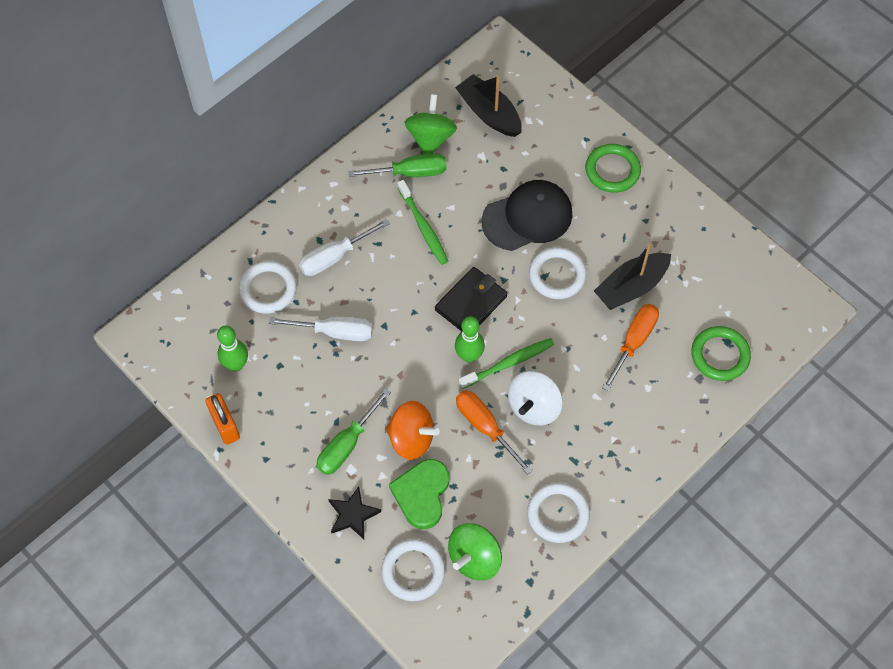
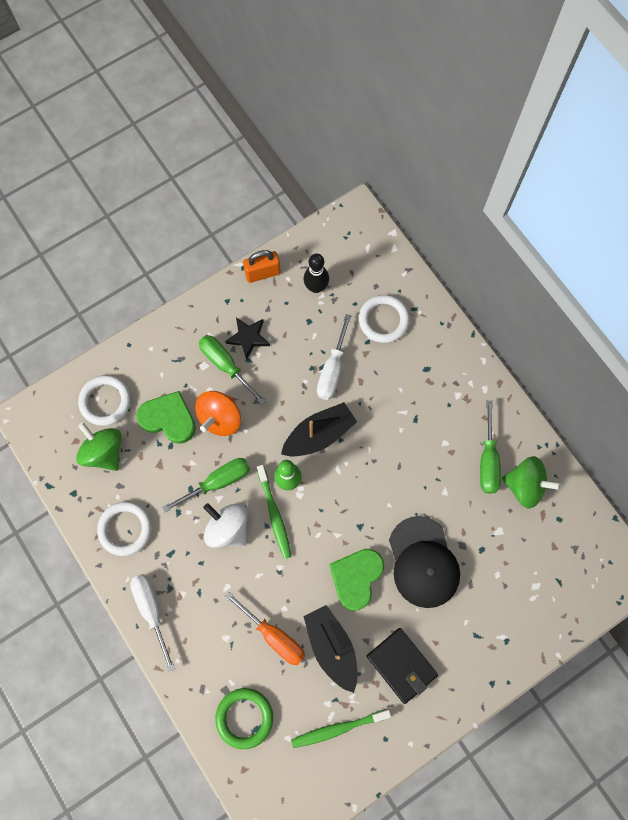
camera: 100 degrees right, 10 degrees up
(236, 364) = (316, 287): green bowling pin -> black bowling pin
(334, 257) = (407, 379): white screwdriver -> white screwdriver (152, 610)
(353, 515) = (164, 361): black star -> black star (248, 338)
(423, 226) = (427, 462): green toothbrush -> green toothbrush (338, 728)
(471, 303) = (340, 492): black wallet -> black wallet (401, 665)
(485, 427) = (217, 482): orange screwdriver -> green screwdriver
(489, 113) = (548, 548): black boat -> black boat (319, 434)
(557, 275) = (356, 577): white ring -> green heart
(612, 170) = (465, 659): green ring -> none

